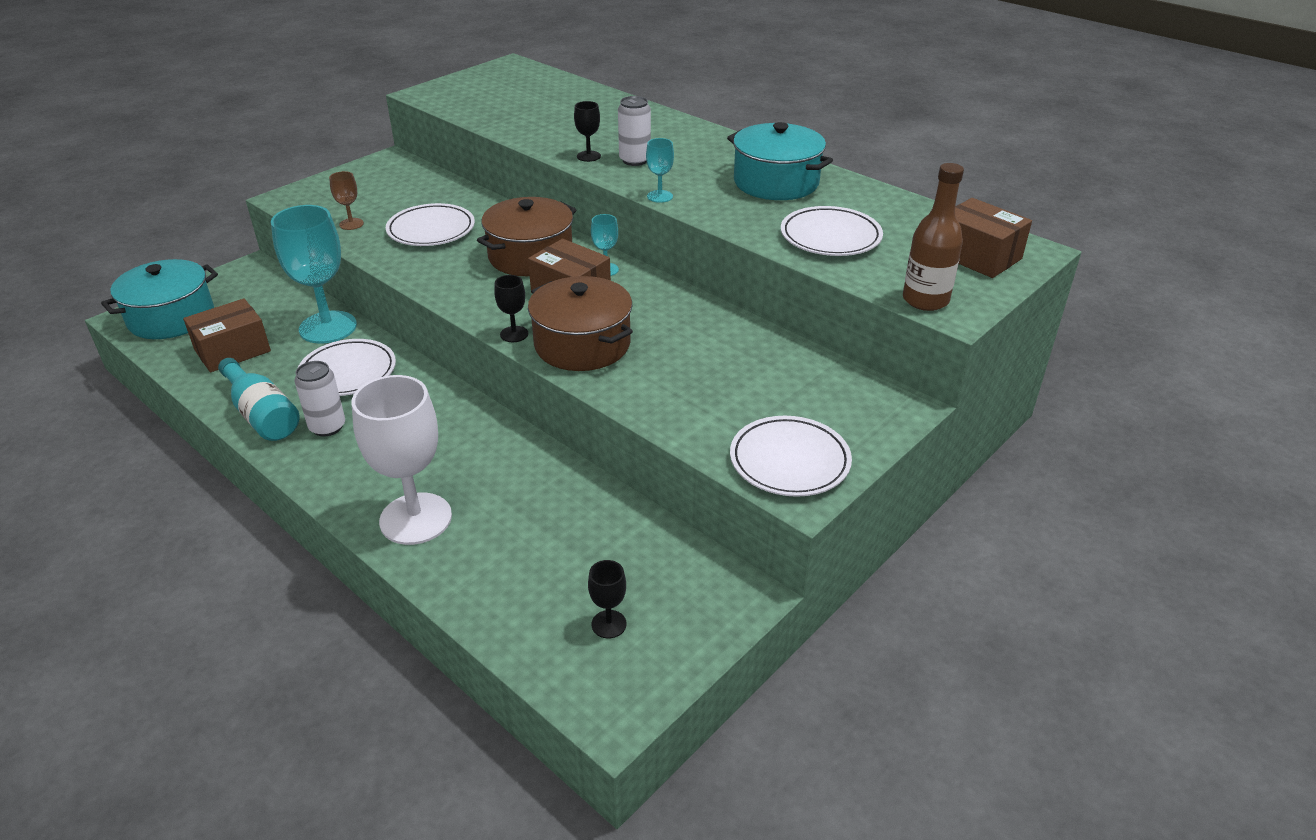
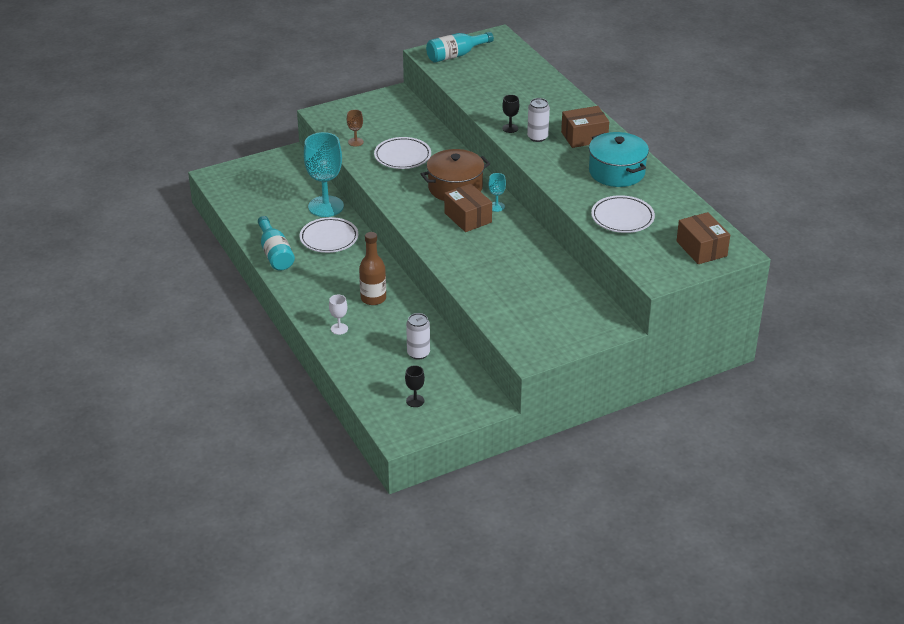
camera: 20 degrees right, 0 degrees up
(171, 317) = (237, 180): turquoise pot -> none
(232, 350) = (267, 210): brown box -> brown box (584, 137)
(327, 427) = (308, 269): white can -> white can (418, 353)
(415, 519) = (339, 329): white goblet -> white goblet, size x0.44
(464, 90) = (456, 55): none -> turquoise bottle
(514, 334) = (423, 237): black goblet -> none
(582, 344) = (458, 252): brown pot -> none
(659, 196) = (537, 168): turquoise goblet -> none
(789, 461) = (534, 341): white plate -> none
(925, 300) = (646, 269): brown bottle -> brown bottle (373, 298)

